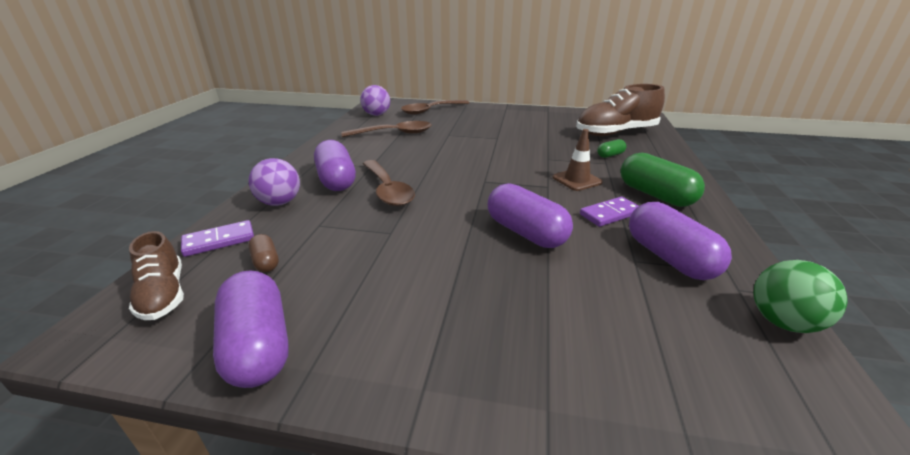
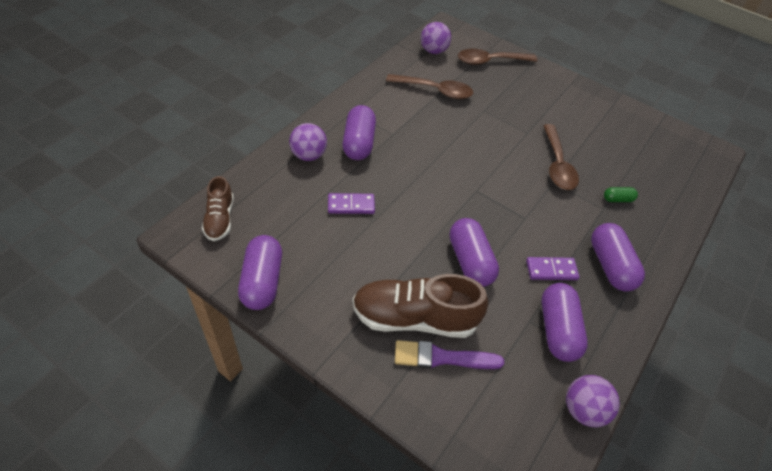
camera: 20 degrees right, 20 degrees up
(219, 241) = (259, 182): purple domino -> purple domino (351, 205)
(266, 262) = (283, 215): brown capsule -> none
(387, 190) = (392, 171): brown spoon -> brown spoon (557, 165)
(577, 180) = (557, 220): brown traffic cone -> none
(578, 336) = (442, 357): none -> purple brush
(615, 133) = (654, 167): brown shoe -> brown shoe (414, 318)
(655, 195) = (610, 266): green capsule -> purple capsule
(782, 322) = (583, 409): green ball -> purple ball

